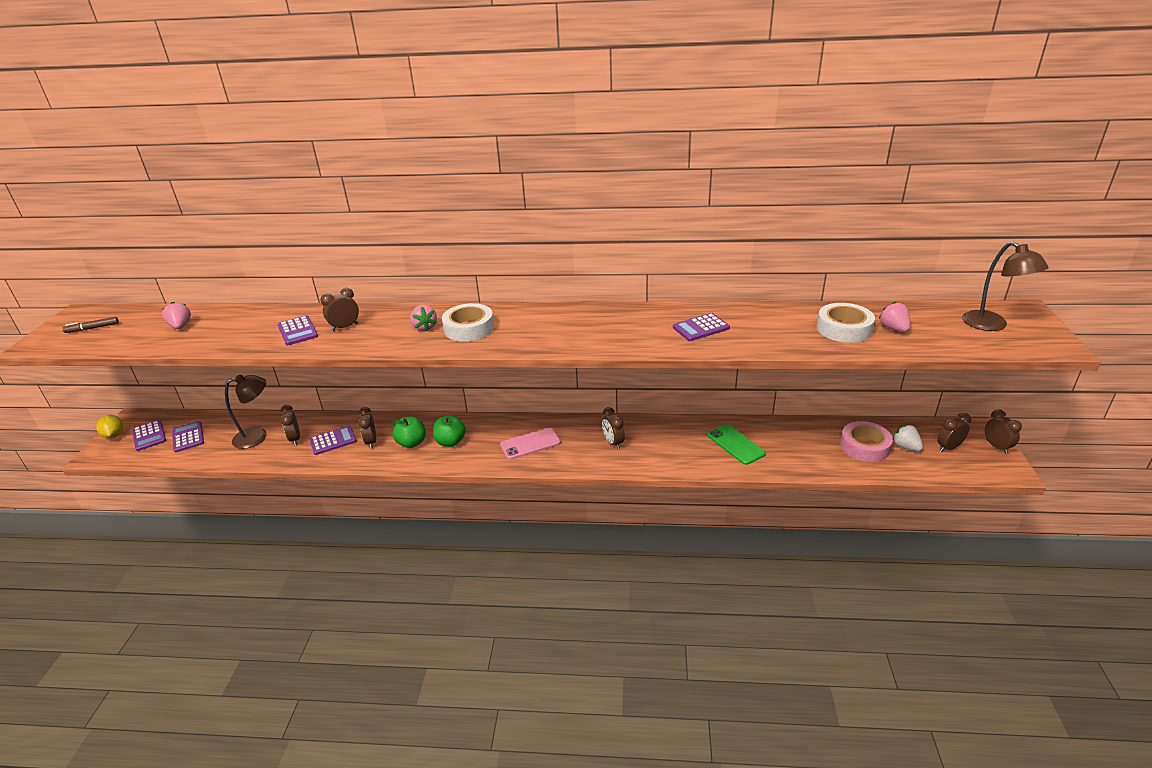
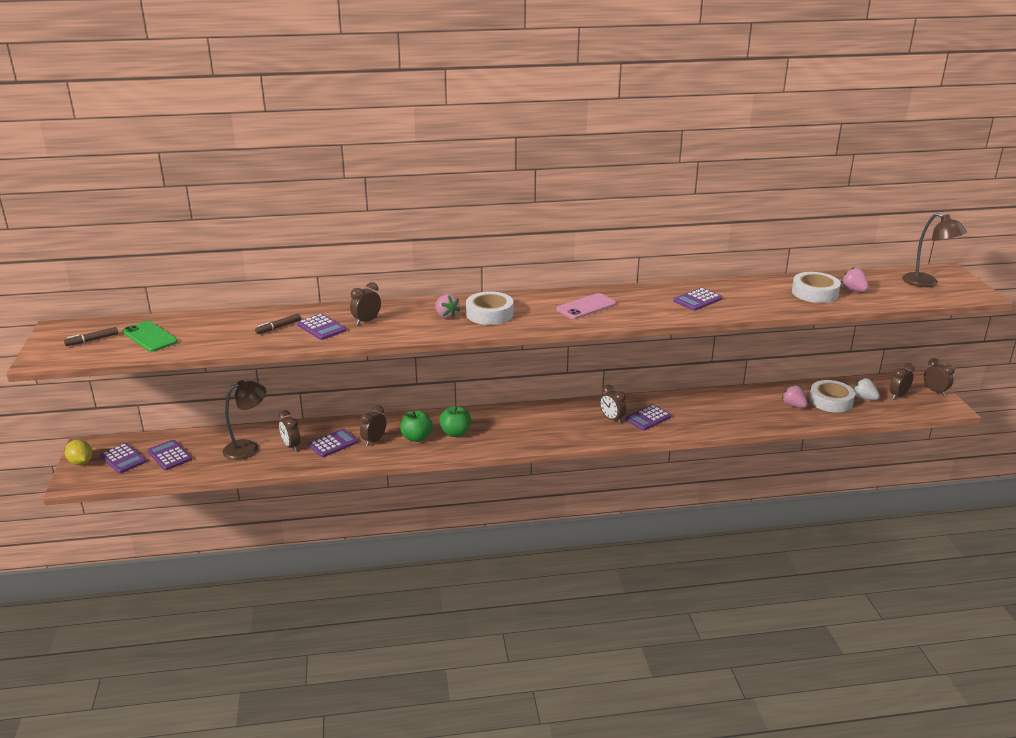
camera: 15 degrees left, 5 degrees down
(181, 326) = (191, 332): pink strawberry -> pink strawberry (793, 405)
(260, 327) = (278, 327): none -> brown marker
(371, 442) = (374, 441): brown clock -> brown clock turned 60 degrees clockwise
(530, 444) = (534, 427): pink phone -> pink phone (586, 307)
(651, 446) = (648, 418): none -> purple calculator
(735, 444) = (722, 410): green phone -> green phone (150, 337)
(864, 446) = (831, 401): pink tape -> white tape

